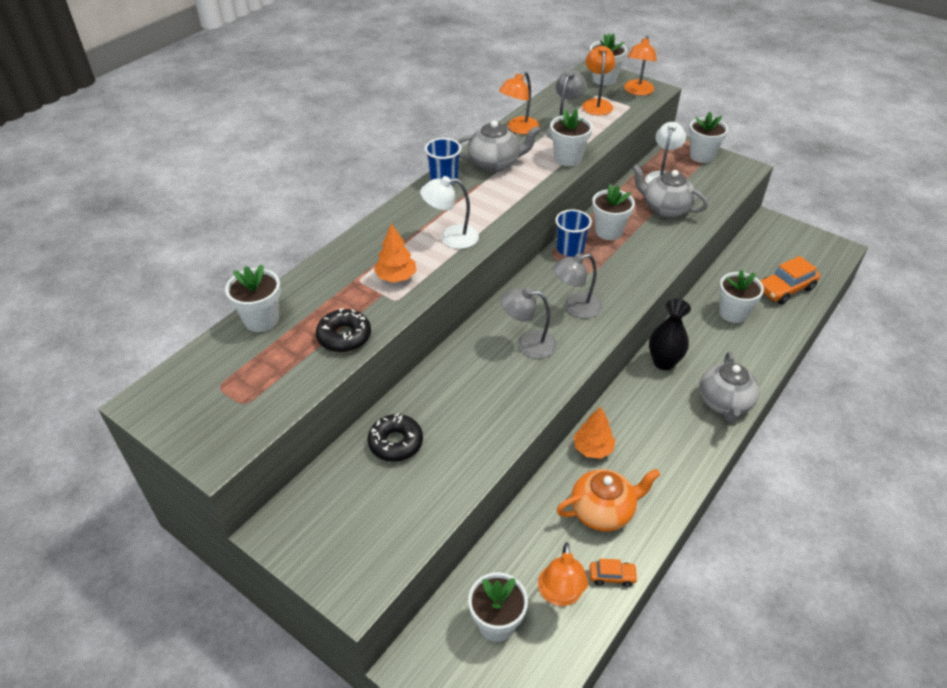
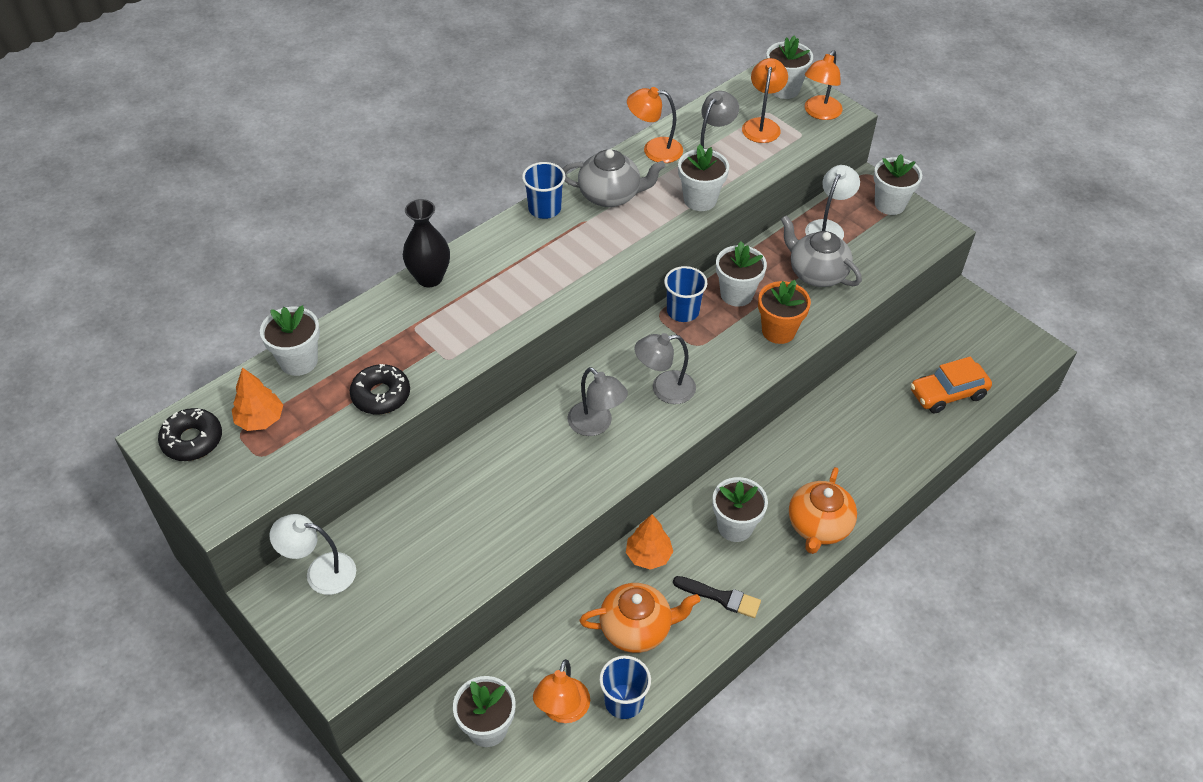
camera: 10 degrees right, 5 degrees up
(396, 277) = (455, 331): orange tree -> orange tree (260, 419)
(396, 443) = (419, 518): black donut -> black donut (192, 440)
(451, 237) = (530, 288): white lamp -> white lamp (320, 572)
(518, 129) = (654, 150): orange lamp -> orange lamp turned 45 degrees clockwise
(528, 343) = (596, 425): grey lamp -> grey lamp turned 150 degrees counterclockwise
(612, 576) = (623, 701): orange car -> blue cup
(651, 253) = (778, 331): none -> orange flower pot
(663, 362) = (765, 465): black vase -> black vase (429, 278)
(665, 473) = (720, 597): none -> black brush
(724, 403) = (818, 526): grey teapot -> orange teapot
(732, 313) = (870, 415): white flower pot -> white flower pot (735, 526)

